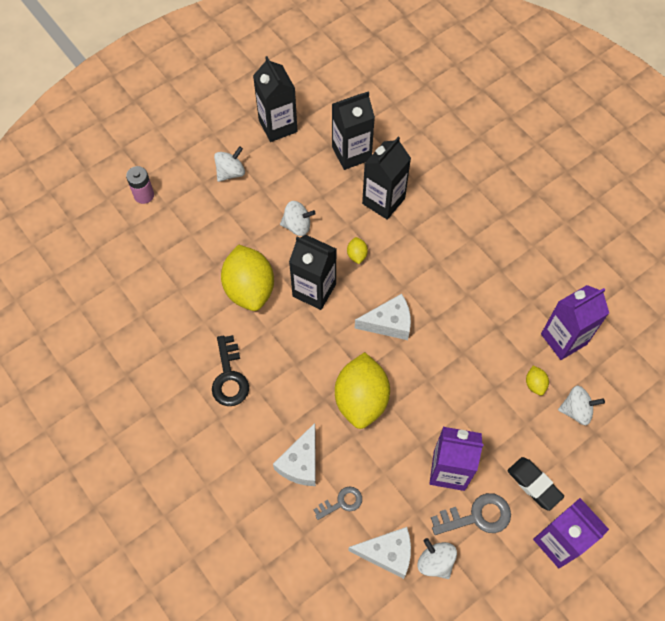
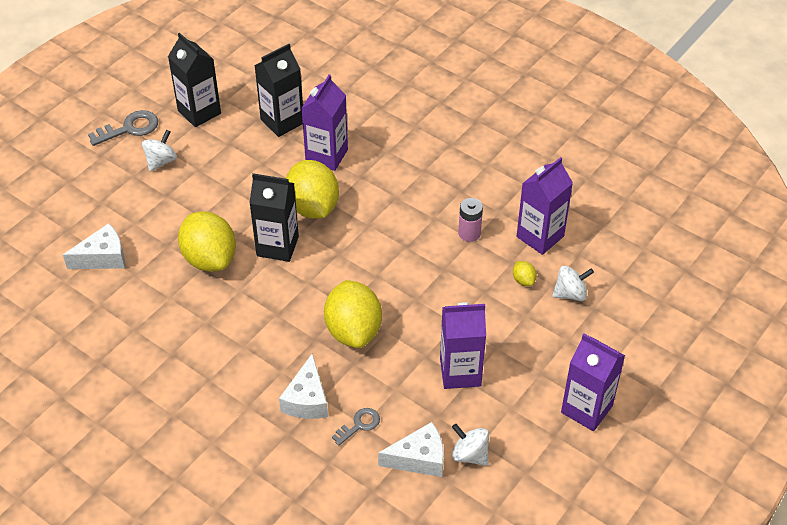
camera: 15 degrees left, 15 degrees down
(144, 195) = (73, 199): pink battery -> pink battery (469, 233)
(229, 377) = (210, 340): black key -> none
(297, 226) = (244, 194): white spinning top -> none
(357, 255) = (313, 207): yellow lemon -> yellow lemon, size x2.44
(383, 201) = (326, 156): black carton -> purple carton
(389, 323) = (362, 259): white cheese -> white cheese (103, 257)
(477, 516) = (499, 405): grey key -> grey key (129, 128)
(534, 484) = (548, 365): black eraser -> none

